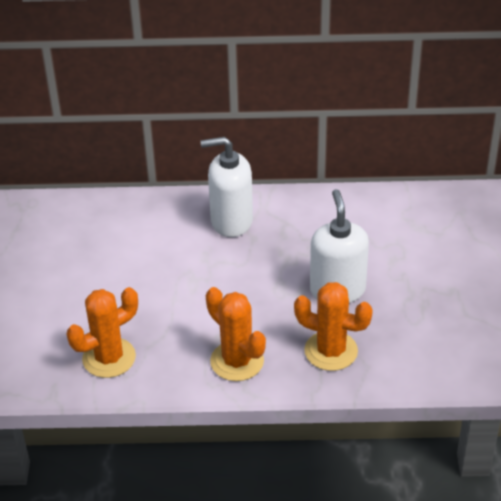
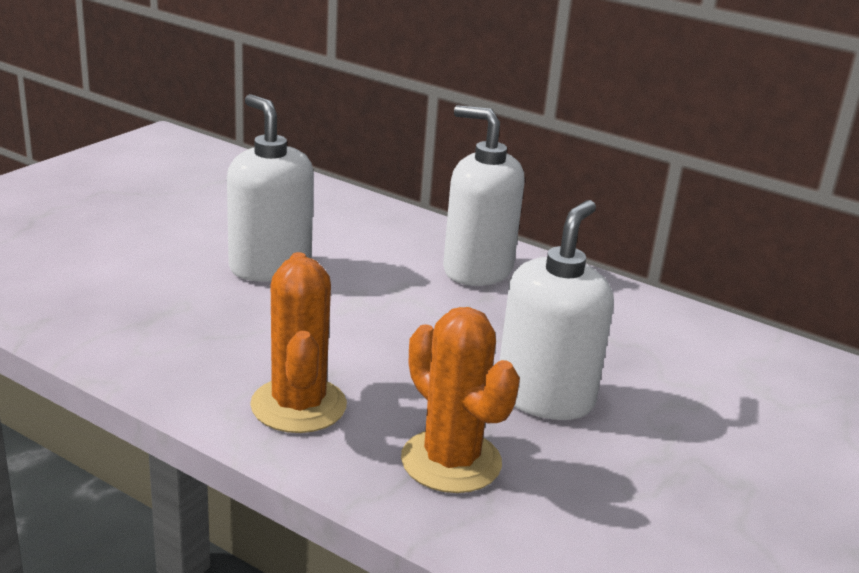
camera: 30 degrees right, 15 degrees down
(109, 358) = (145, 324): orange cactus -> none
(124, 281) = (270, 266): none -> white soap dispenser

